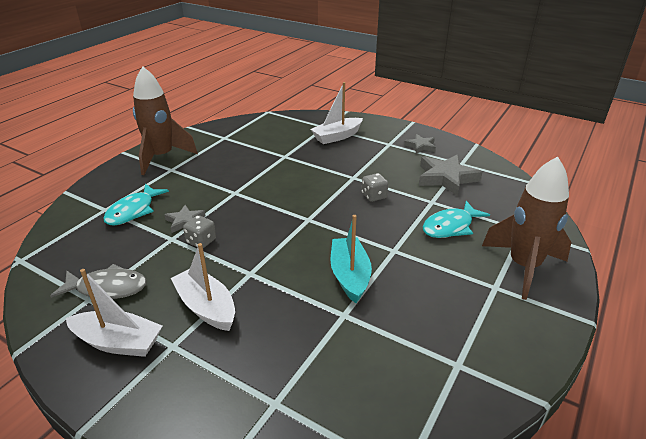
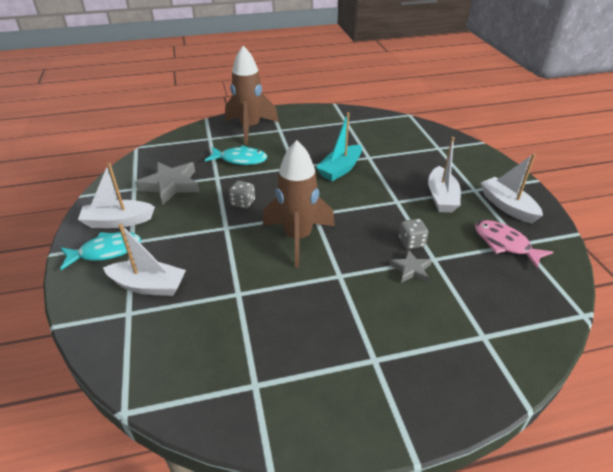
camera: 135 degrees left, 5 degrees up
(107, 288) = (505, 244): grey fish -> pink fish
(133, 211) = (453, 314): turquoise fish -> turquoise fish (106, 251)
(161, 157) = (369, 398): brown rocket -> brown rocket (298, 238)
(420, 146) = (118, 221): grey star -> white boat

